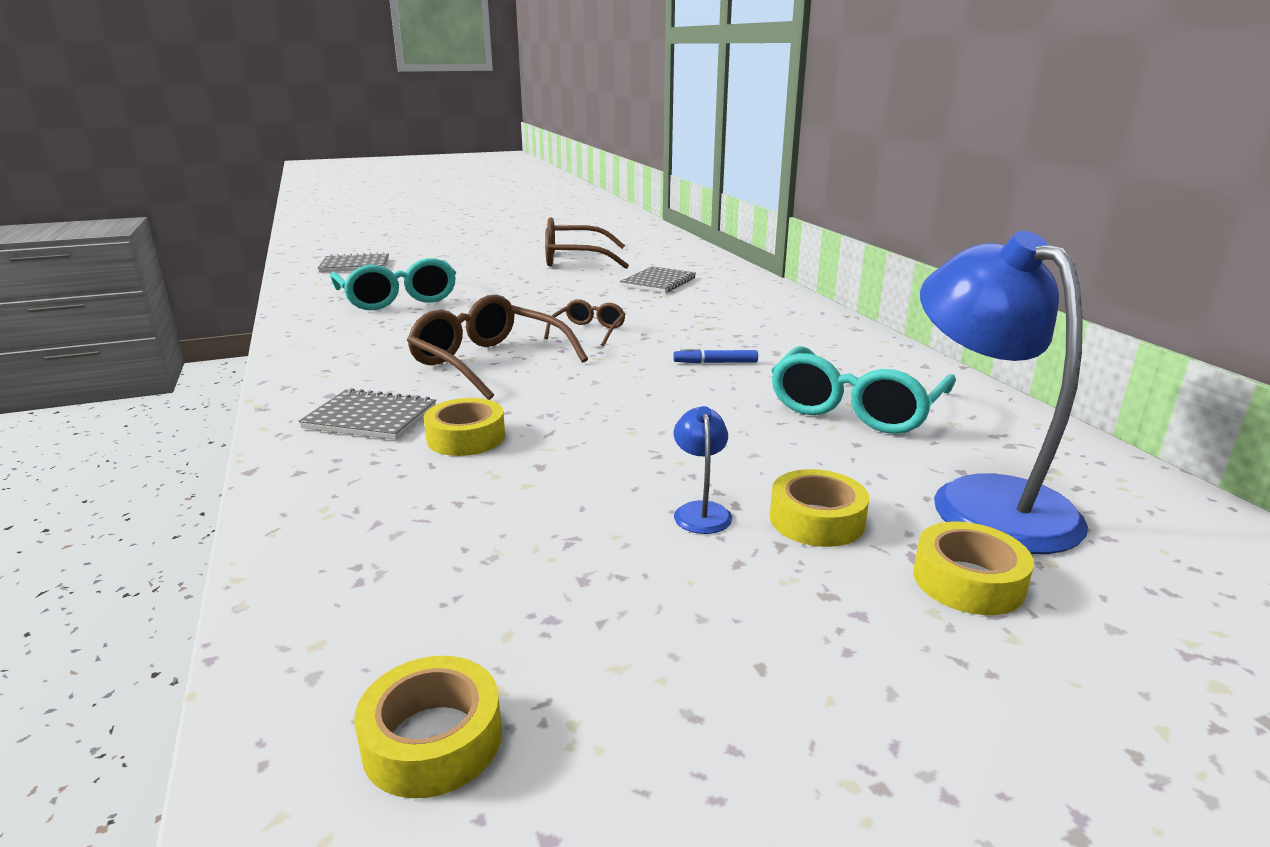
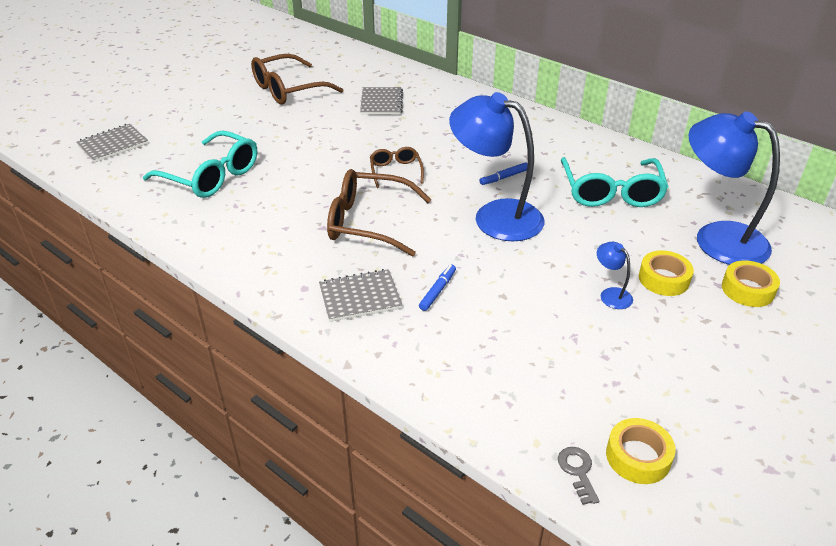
camera: 30 degrees left, 15 degrees up
(310, 712) = (577, 471): none -> grey key
(466, 437) = (437, 291): yellow tape -> blue marker
(650, 392) = (495, 216): none -> blue lamp

